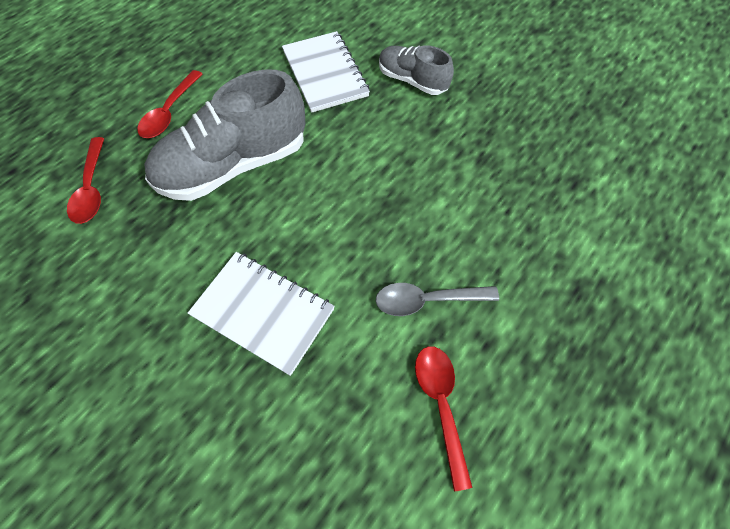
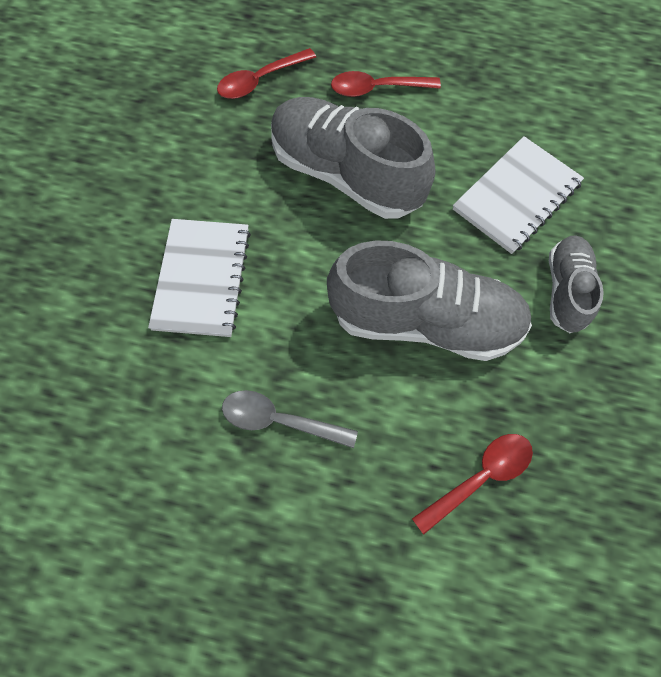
camera: 65 degrees right, 5 degrees up
(392, 168) = (425, 321): none -> grey shoe
(427, 300) = (279, 420): grey spoon -> grey spoon turned 45 degrees counterclockwise
(440, 404) = (175, 475): red spoon -> red spoon (480, 477)

